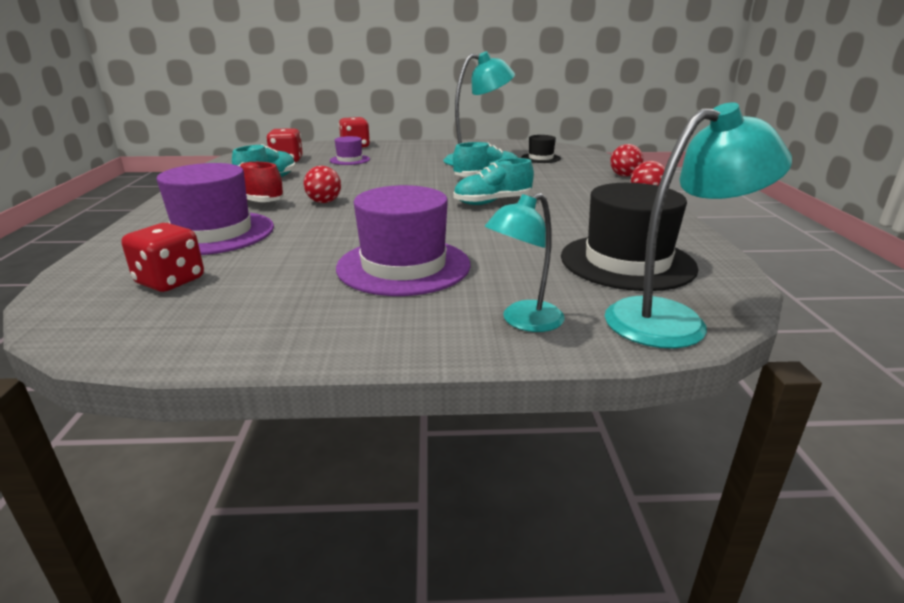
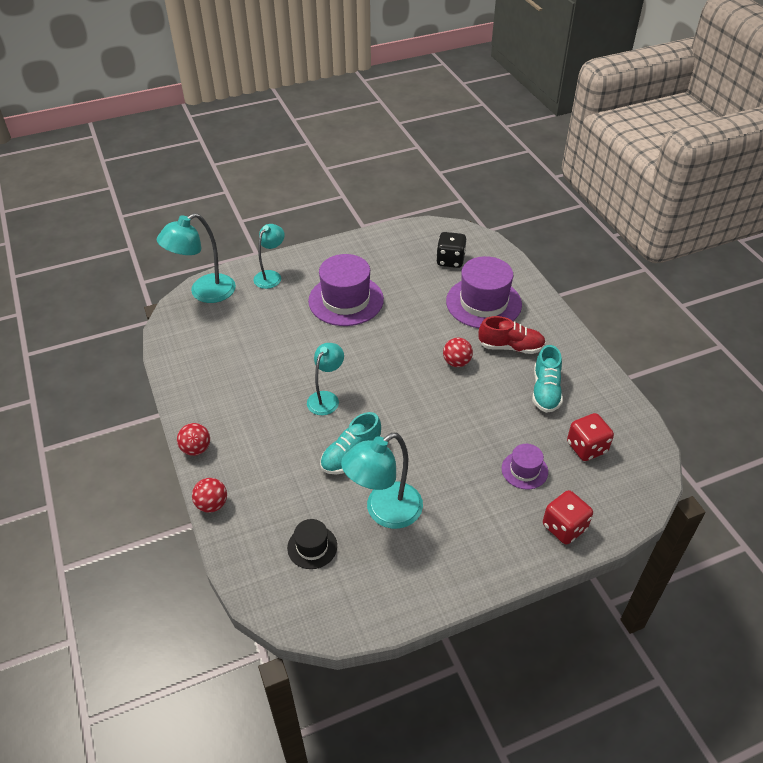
camera: 160 degrees right, 20 degrees up
(170, 281) = (450, 260): red dice -> black dice
(492, 202) = (326, 398): turquoise shoe -> turquoise lamp
(627, 262) = (221, 335): black hat -> none

